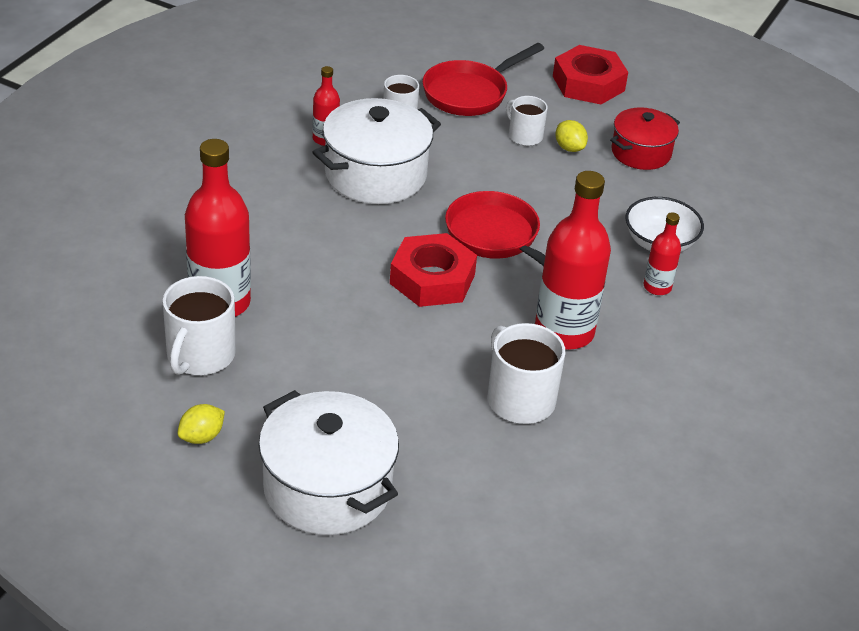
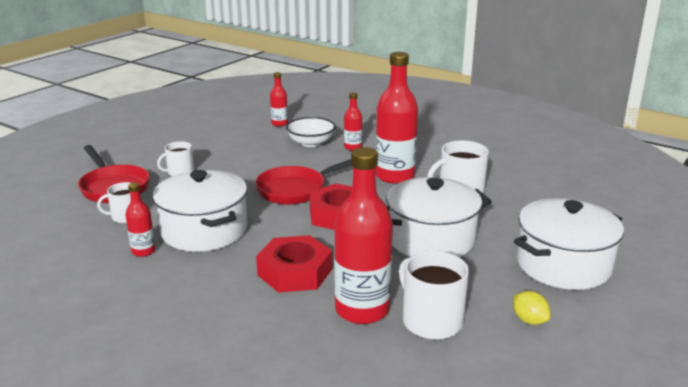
camera: 80 degrees left, 15 degrees down
(200, 355) = (431, 321): white mug -> white mug turned 150 degrees counterclockwise
(379, 363) = (431, 239): none -> white pot
(569, 148) = (201, 159): yellow lemon -> none
(588, 83) = (128, 147): red nut -> red nut (295, 272)
(641, 152) = (216, 139): red pot -> none
(724, 206) = (279, 123): none -> red bottle

